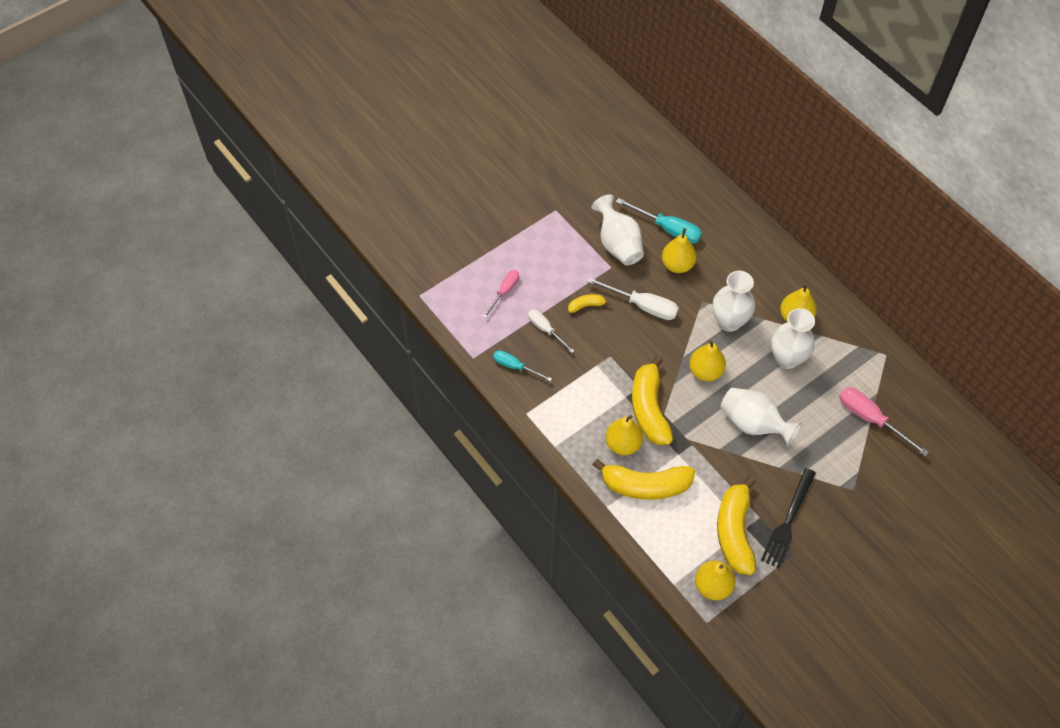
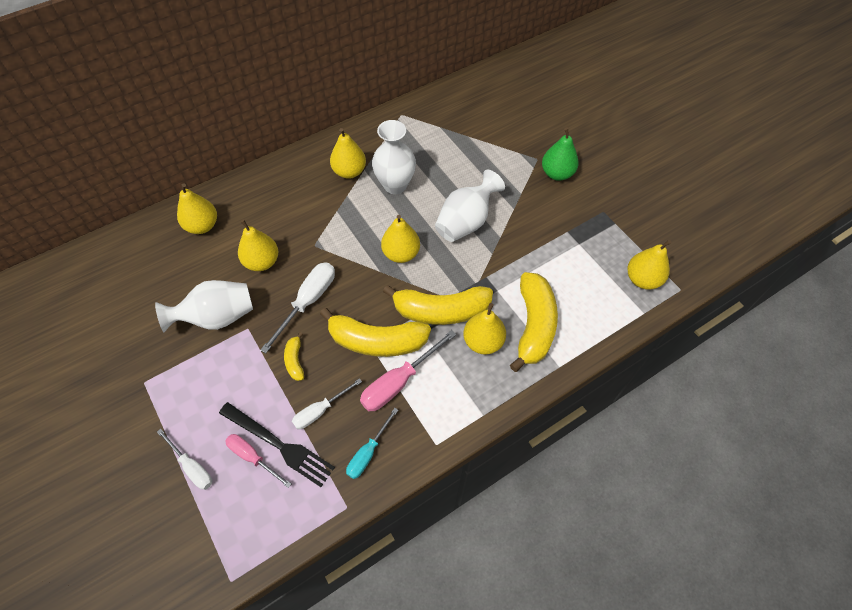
camera: 85 degrees left, 0 degrees up
(494, 255) = (192, 467): none -> white screwdriver
(667, 229) = (211, 265): turquoise screwdriver -> none
(707, 213) = (202, 226): none -> yellow pear
(729, 321) = (344, 225): white vase -> none
(734, 532) = (584, 253): yellow banana -> yellow banana (377, 341)
(788, 521) = (570, 210): black fork -> black fork (279, 445)
(836, 509) = (557, 173): none -> green pear
(870, 419) = (466, 135): pink screwdriver -> pink screwdriver (399, 382)

